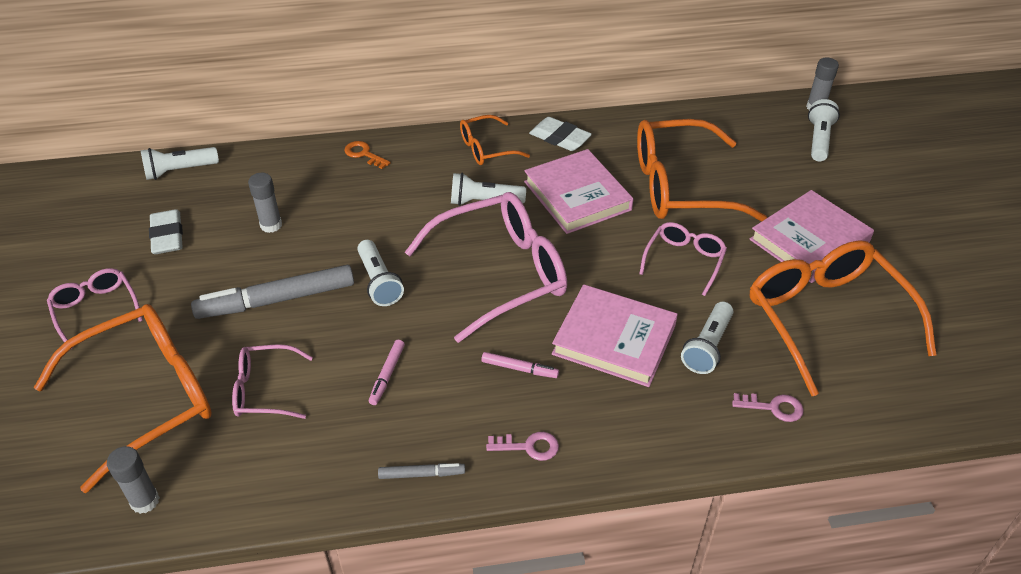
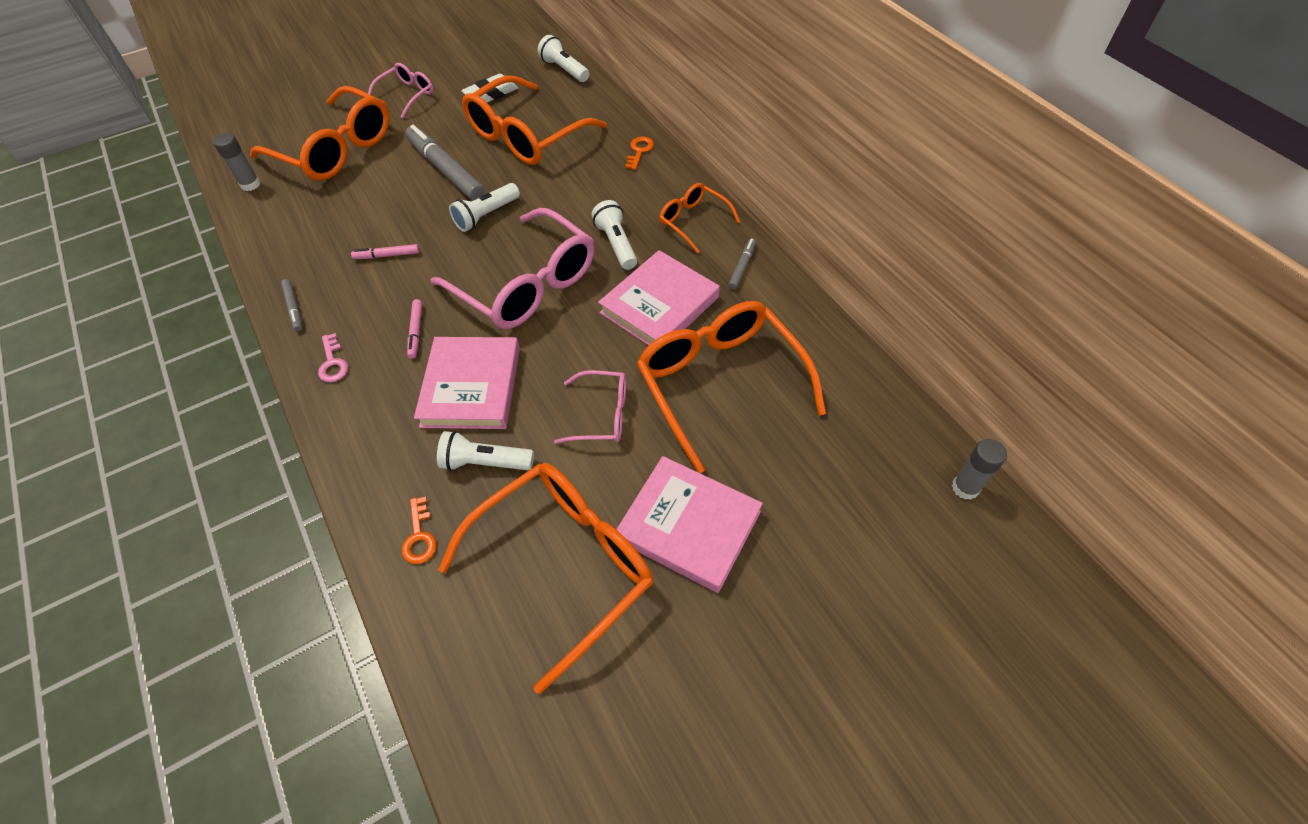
camera: 70 degrees right, 10 degrees up
(264, 390) = (355, 199): pink glasses -> none
(271, 225) = (526, 136): grey glue stick -> orange glasses
(560, 138) = (742, 267): white eraser -> grey marker
(773, 407) = (419, 536): pink key -> orange key
(818, 140) = (894, 503): white flashlight -> none

